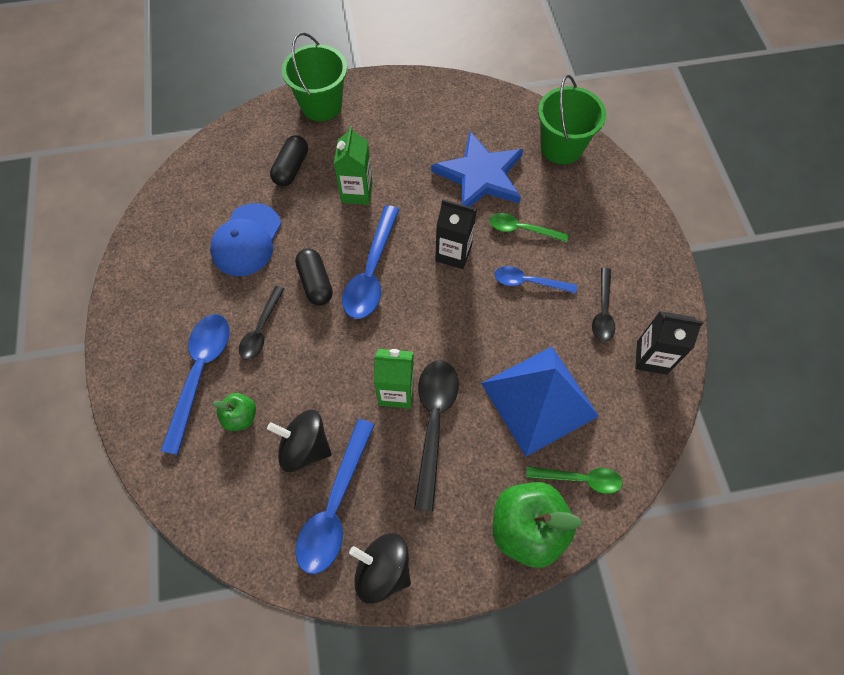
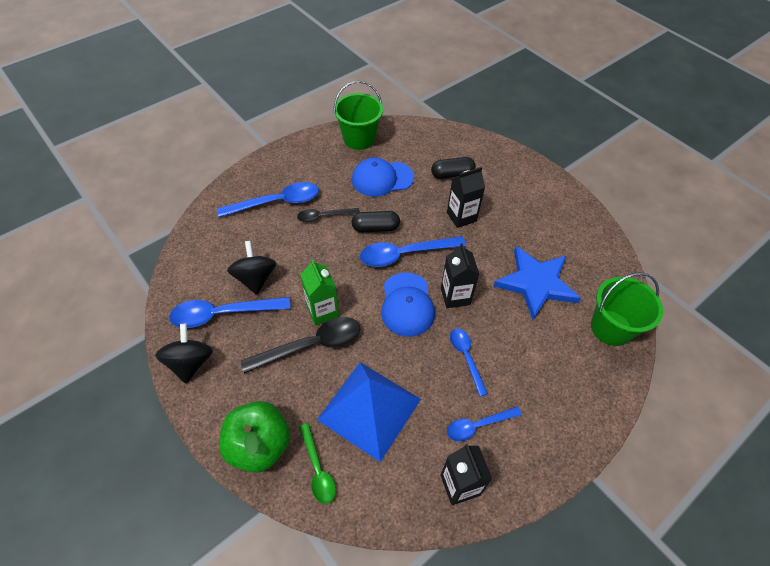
camera: 60 degrees right, 10 degrees down
(240, 417) = (259, 235): green apple -> none
(315, 283) = (375, 228): black capsule -> black capsule turned 45 degrees clockwise
(321, 105) = (514, 165): green bucket -> green bucket (359, 139)
(357, 192) = (461, 217): green carton -> black carton
(437, 303) = (407, 304): none -> blue cap
(522, 229) = (510, 332): green spoon -> none
(602, 311) = (478, 425): black spoon -> blue spoon

